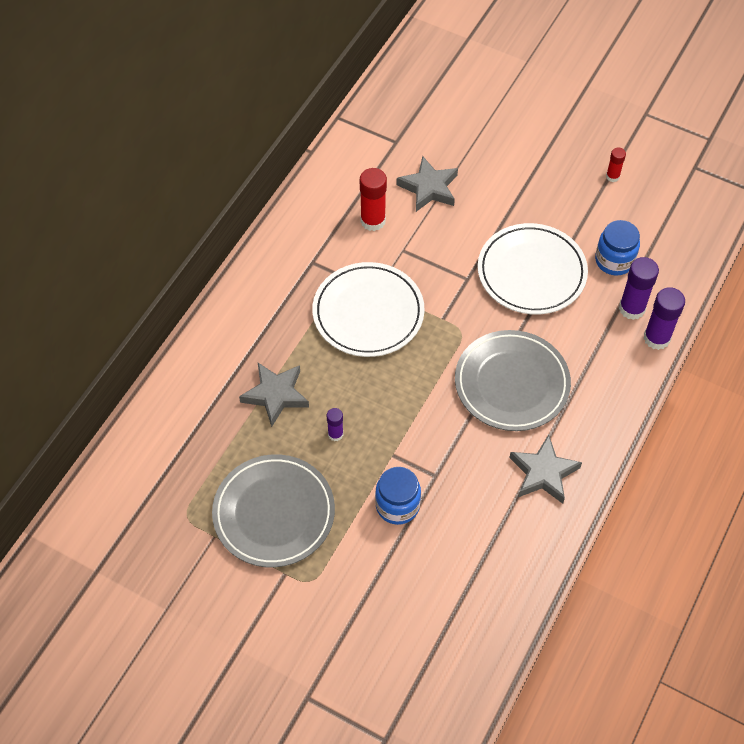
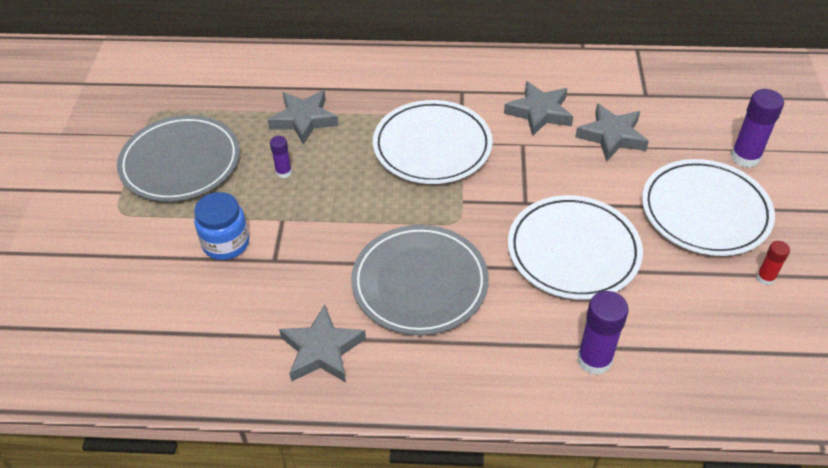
camera: 65 degrees right, 10 degrees down
(373, 221) = (539, 112): red glue stick -> grey star
(537, 174) = (705, 211): none -> white plate
(614, 260) = (648, 320): blue jar -> none
(656, 338) = (570, 400): purple glue stick -> purple glue stick (745, 157)

